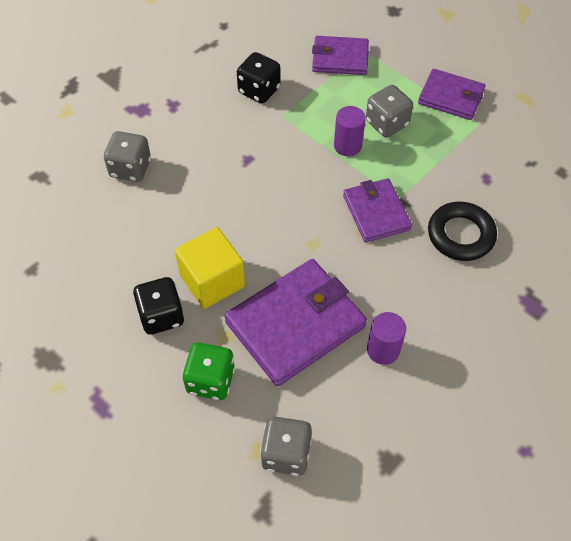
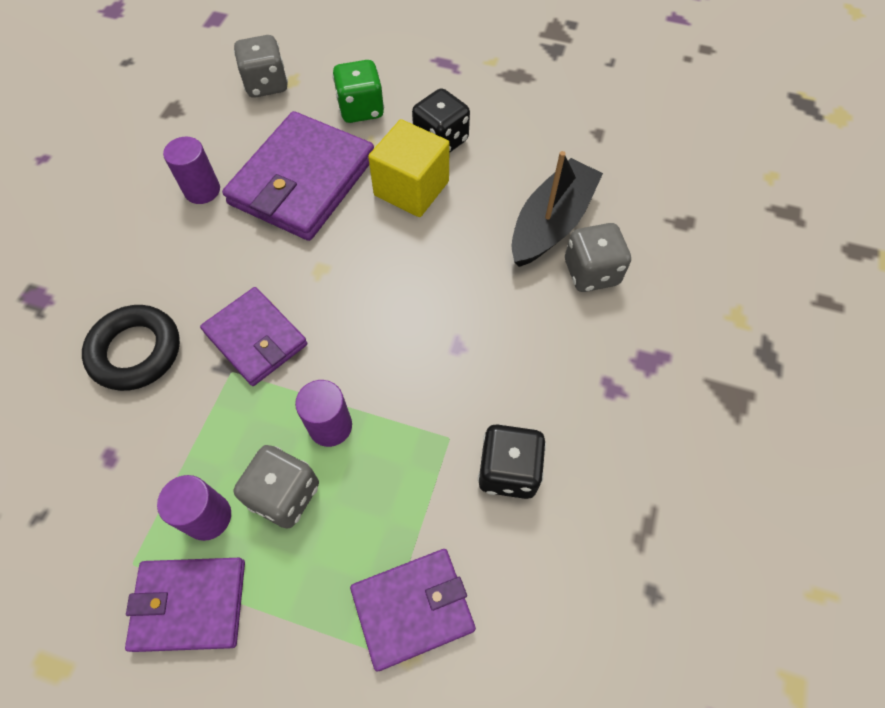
camera: 155 degrees right, 5 degrees up
(129, 211) = (551, 223): none -> black boat
(432, 129) = (208, 517): none -> purple cylinder

